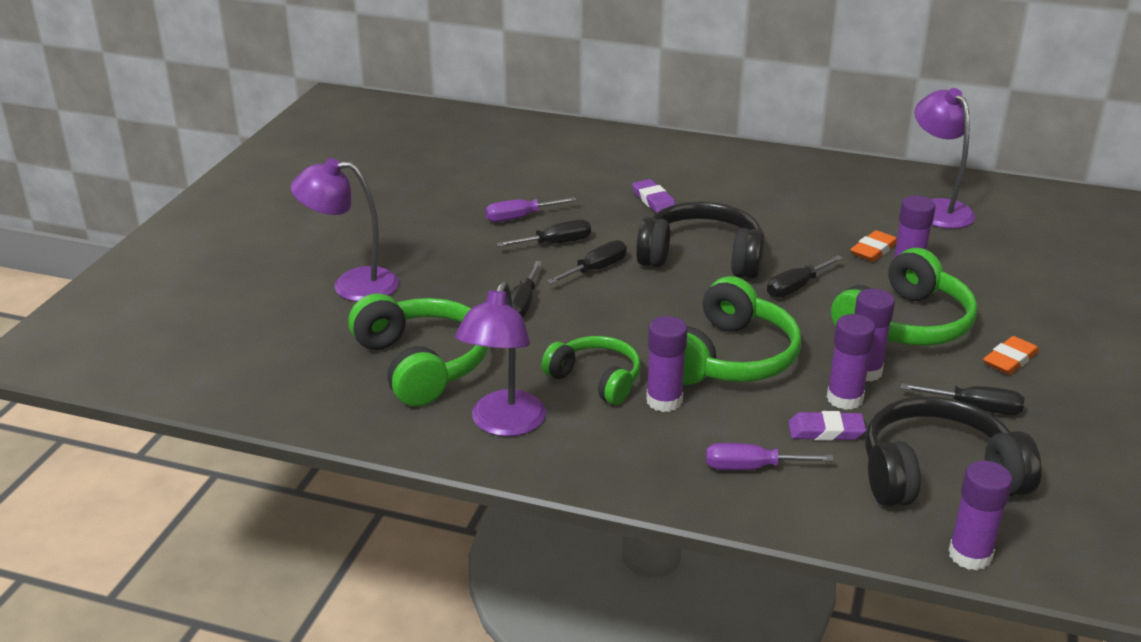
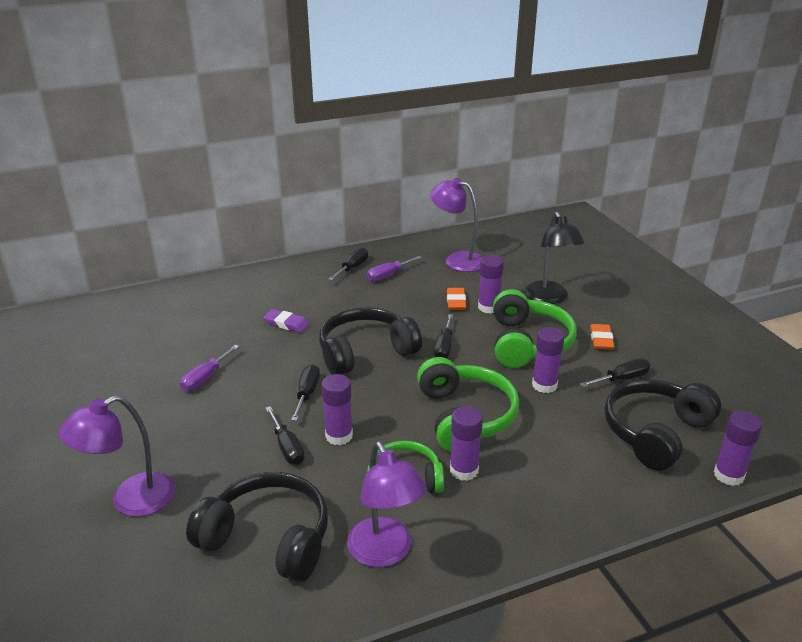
camera: 40 degrees left, 0 degrees up
(422, 364) = (268, 538): green headphones -> black headphones
(556, 243) = (256, 386): black screwdriver -> black screwdriver (352, 268)
(751, 468) = (566, 488): purple screwdriver -> purple screwdriver (388, 275)
(826, 431) = (573, 437): purple eraser -> none
(844, 399) = (556, 409): purple glue stick -> purple glue stick (339, 436)
(1004, 292) = (549, 298): none -> black lamp

